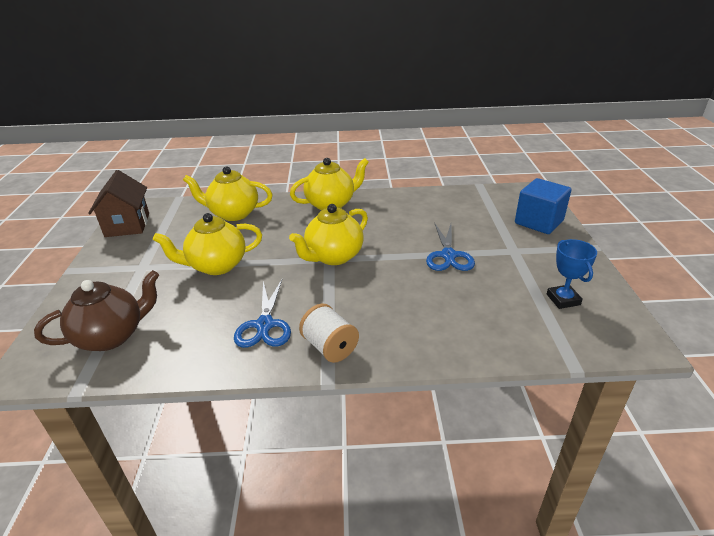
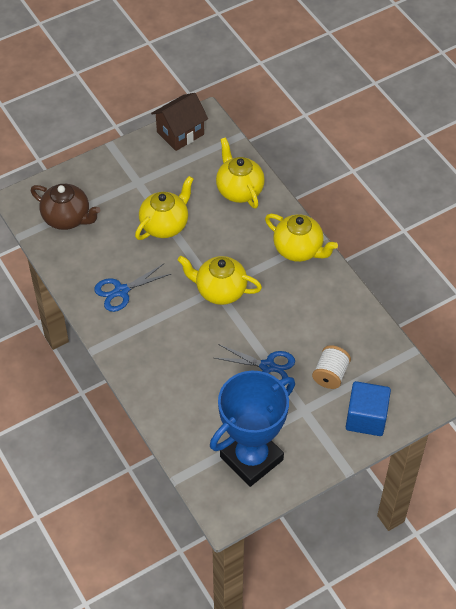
camera: 60 degrees right, 20 degrees up
(216, 266) = (165, 225): yellow teapot -> yellow teapot turned 90 degrees clockwise
(330, 347) = (121, 337): white spool -> white spool (330, 374)
(448, 255) = (268, 366): blue scissors -> blue scissors turned 135 degrees counterclockwise
(563, 299) = (251, 458): blue trophy -> blue trophy, size x2.29

